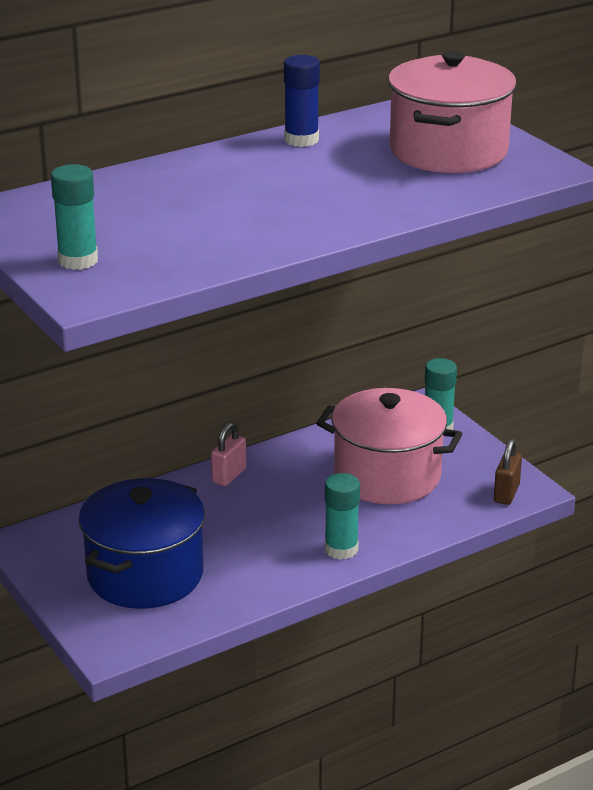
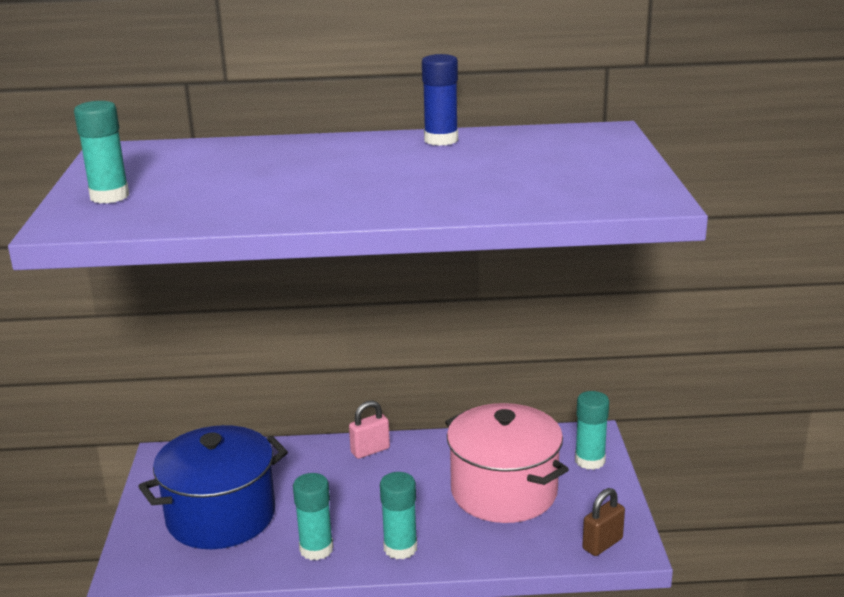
camera: 30 degrees right, 5 degrees down
(266, 573) = (316, 549): none -> turquoise glue stick
(448, 151) = (563, 169): pink pot -> none

